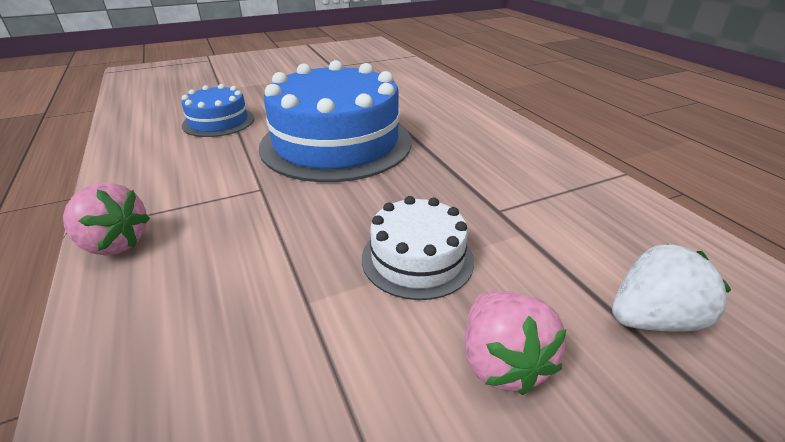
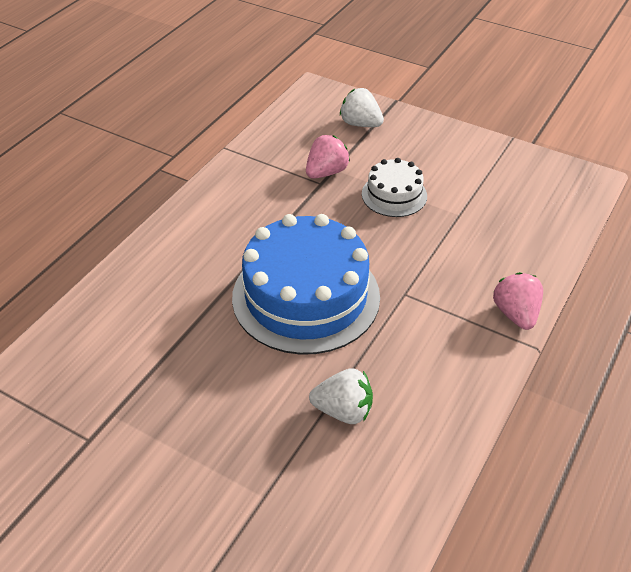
camera: 125 degrees left, 10 degrees up
(218, 122) = (343, 411): blue cake -> white strawberry
(501, 361) = (425, 152): pink strawberry -> pink strawberry (326, 172)

